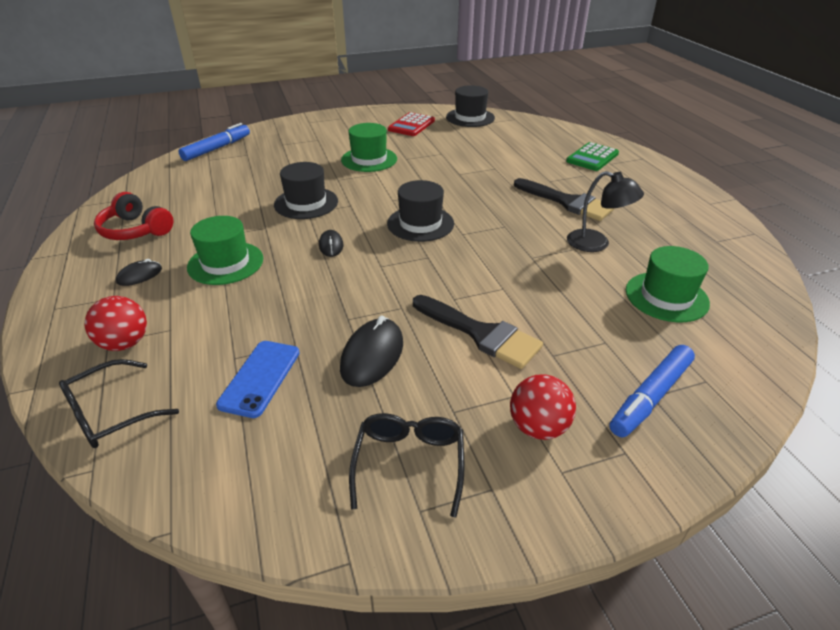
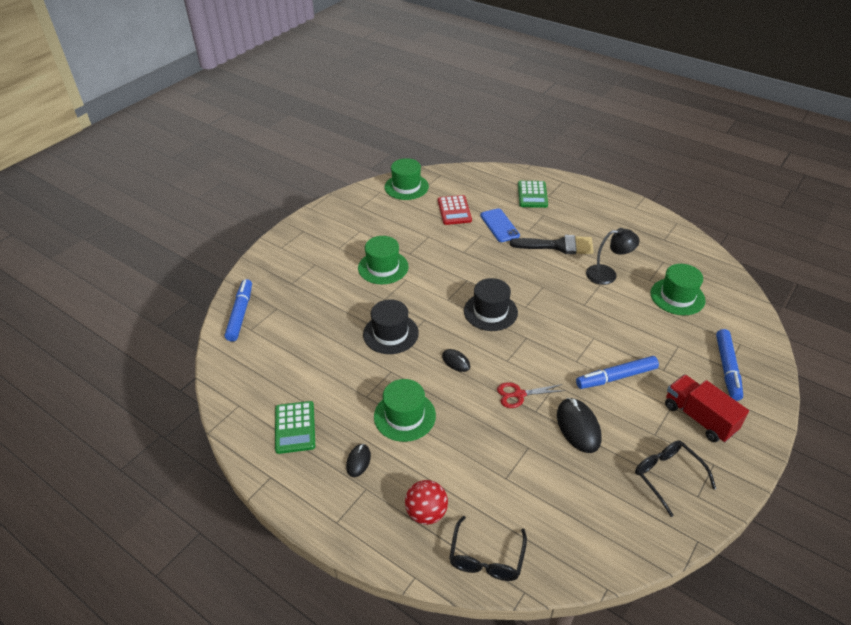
camera: 35 degrees left, 5 degrees up
(135, 230) = (295, 427): red headphones -> green calculator
(260, 378) = (538, 480): blue phone -> blue phone (499, 225)
(351, 297) = (519, 394): none -> red scissors
(411, 125) = (371, 215): red calculator -> red calculator (454, 210)
(470, 117) = (406, 187): black hat -> green hat
(481, 334) = (616, 377): black brush -> blue marker
(538, 427) = (699, 418): red ball -> red truck

